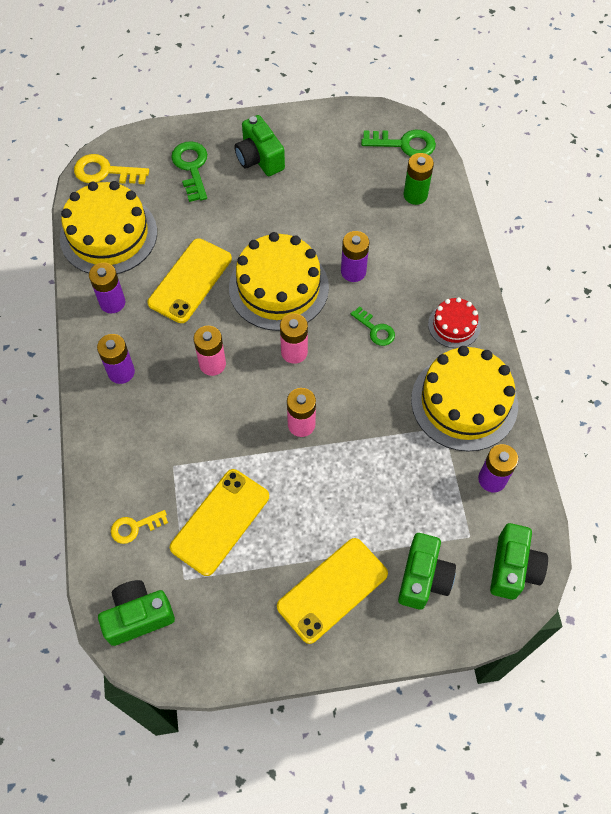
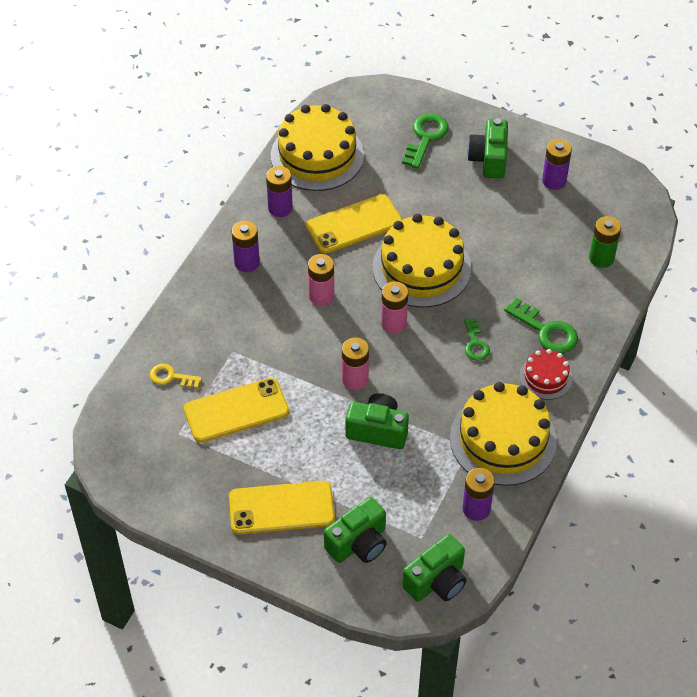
camera: 35 degrees right, 10 degrees down
(105, 172) = (352, 105): yellow key -> none
(138, 616) = (126, 438): green camera -> green camera (377, 430)
(353, 271) = (494, 289): purple battery -> purple battery (554, 181)
(404, 144) = (628, 212): green key -> green key (546, 331)

